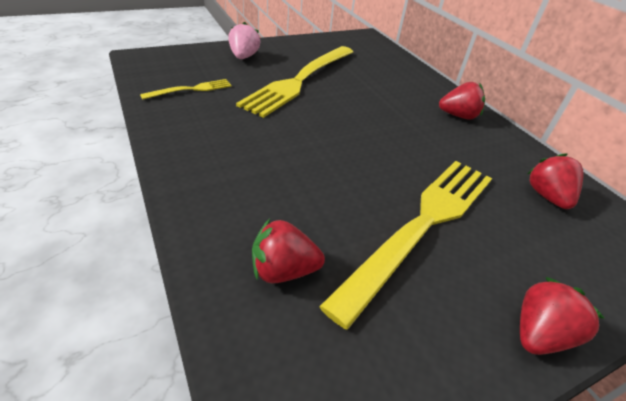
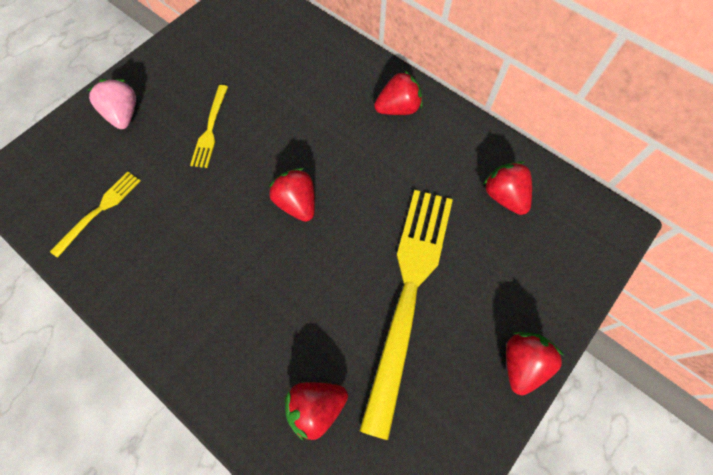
camera: 20 degrees left, 25 degrees up
(300, 80) = (210, 129): yellow fork -> yellow fork, size x0.46
(344, 135) = (297, 203): none -> red strawberry

